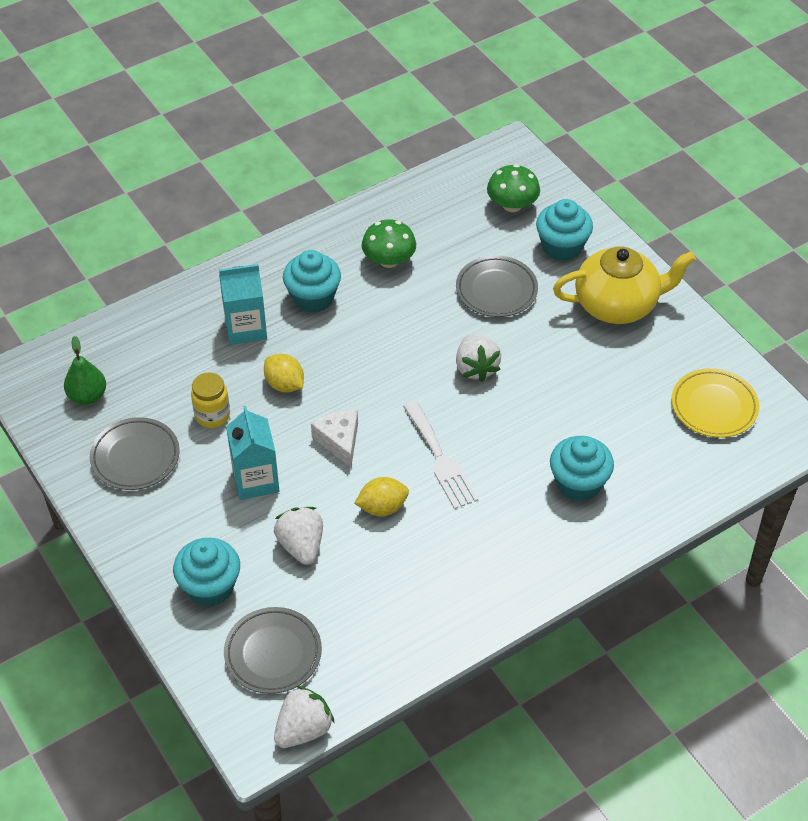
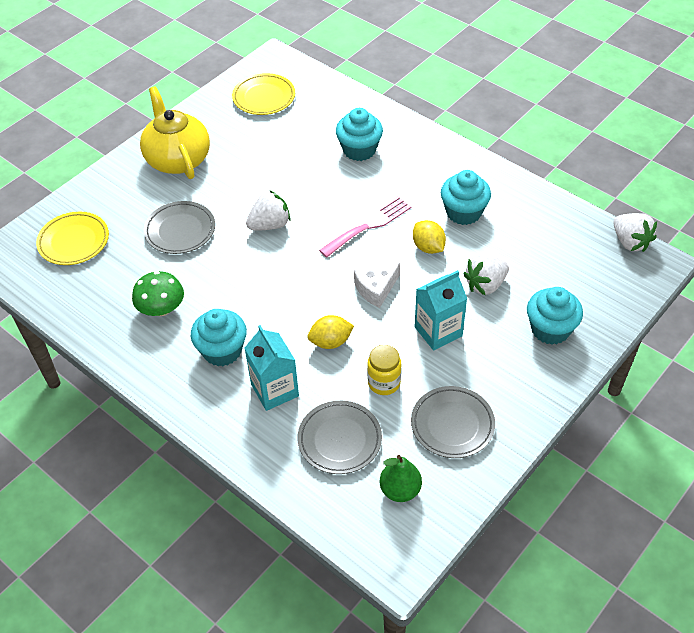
camera: 105 degrees left, 0 degrees up
(273, 653) = (584, 275): grey plate -> grey plate (339, 440)
(284, 384) = (330, 342): yellow lemon -> yellow lemon turned 45 degrees clockwise
(303, 729) = (630, 242): white strawberry -> white strawberry turned 150 degrees counterclockwise
(440, 459) = (369, 225): white fork -> pink fork
(512, 205) = (74, 241): green mushroom -> yellow plate
(562, 246) = (119, 201): turquoise cupcake -> turquoise cupcake (463, 212)

